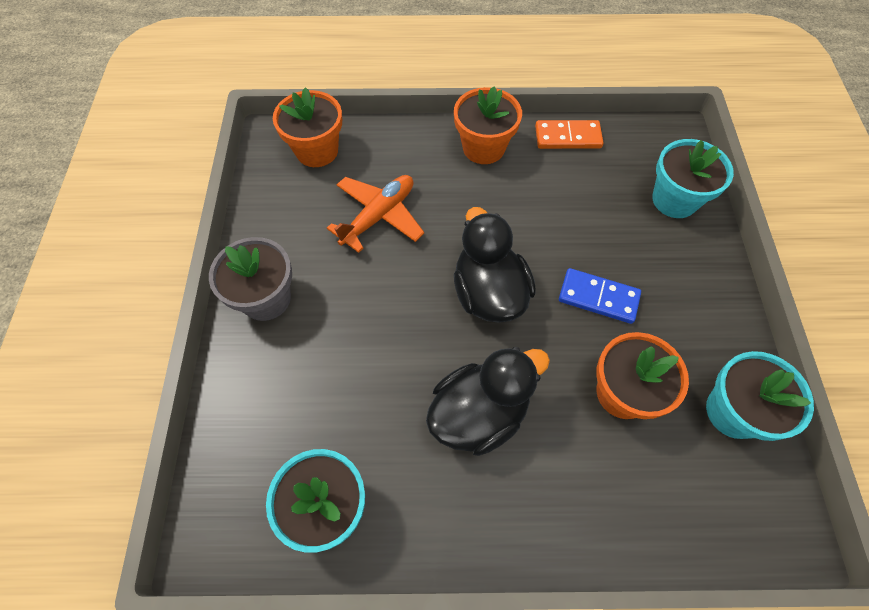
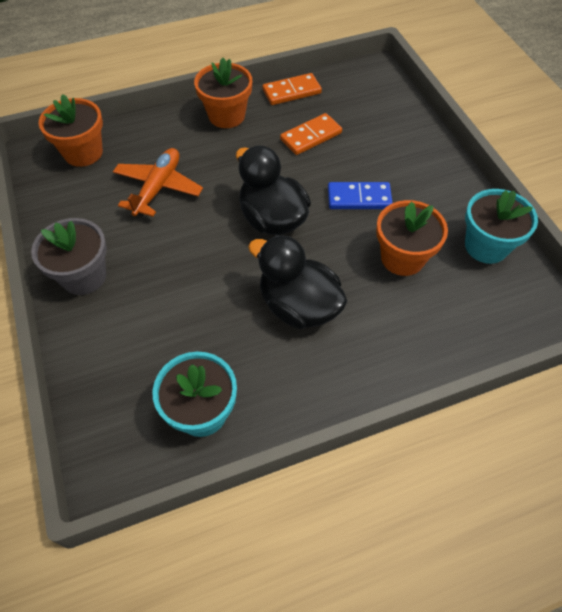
camera: 20 degrees left, 5 degrees down
(479, 413) = (298, 306): black duck -> black duck turned 90 degrees counterclockwise
(570, 201) = (311, 136): none -> orange domino
(674, 200) = (390, 115): turquoise flower pot -> none

